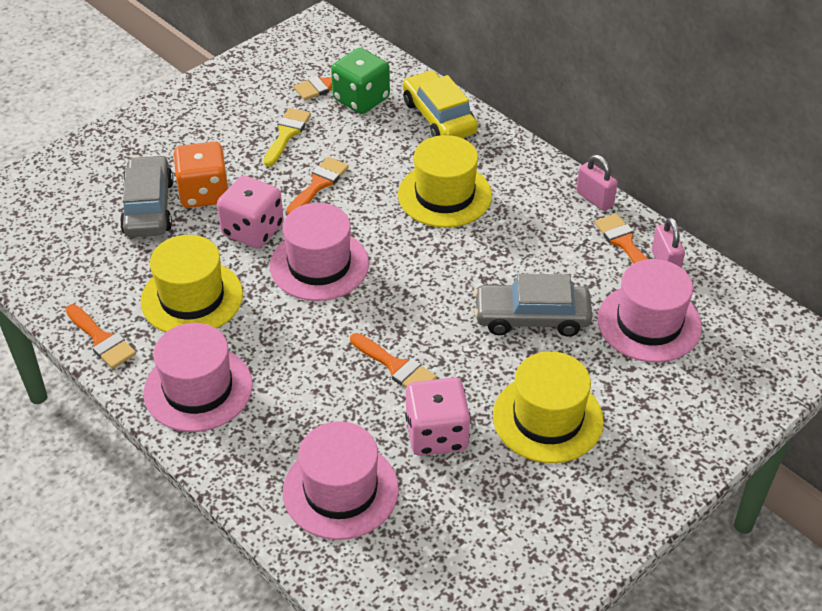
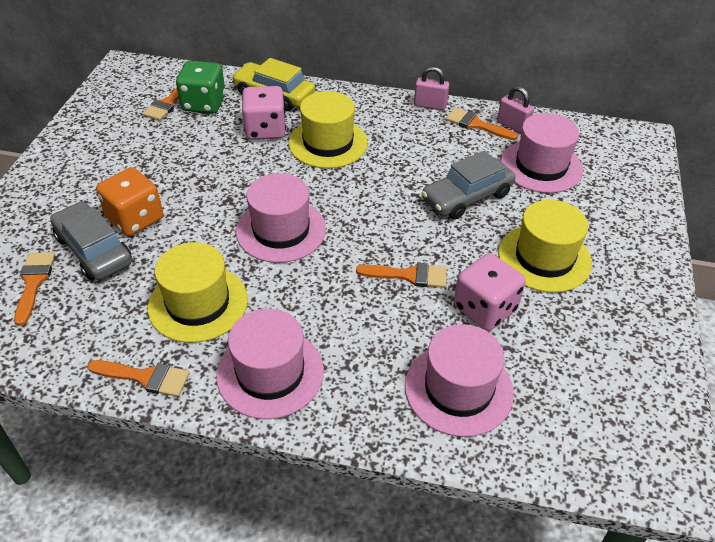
camera: 35 degrees left, 0 degrees up
(253, 230) = (203, 229): pink dice -> pink dice (265, 130)
(287, 134) = (166, 149): yellow brush -> none
(319, 184) = (226, 174): orange brush -> orange brush (34, 282)

